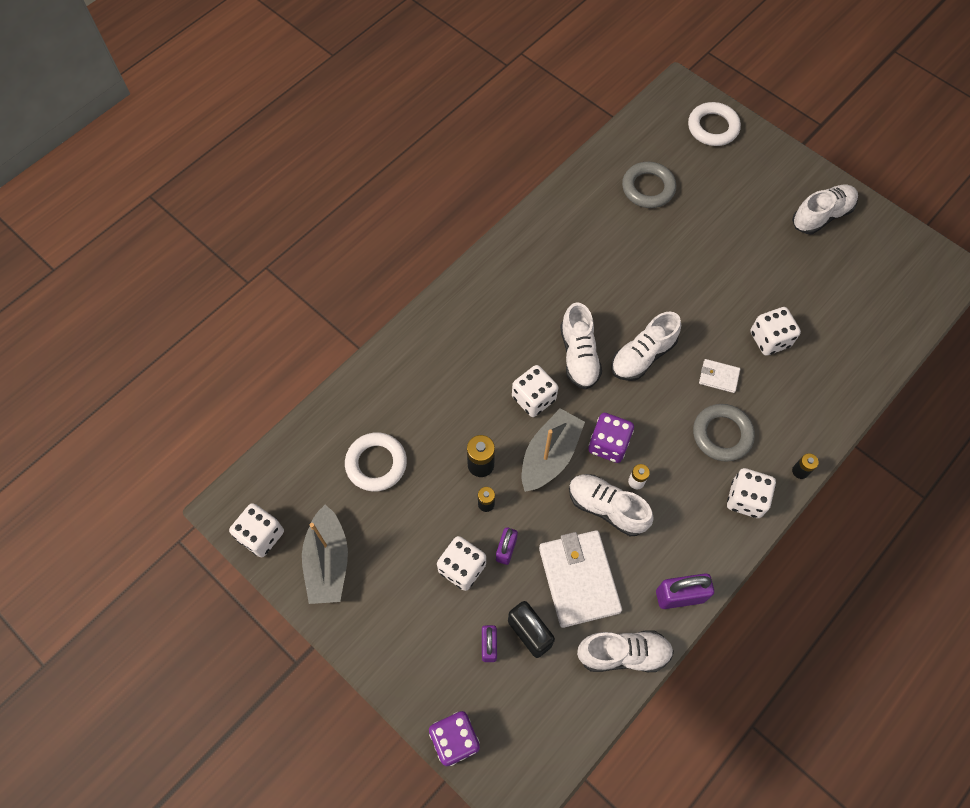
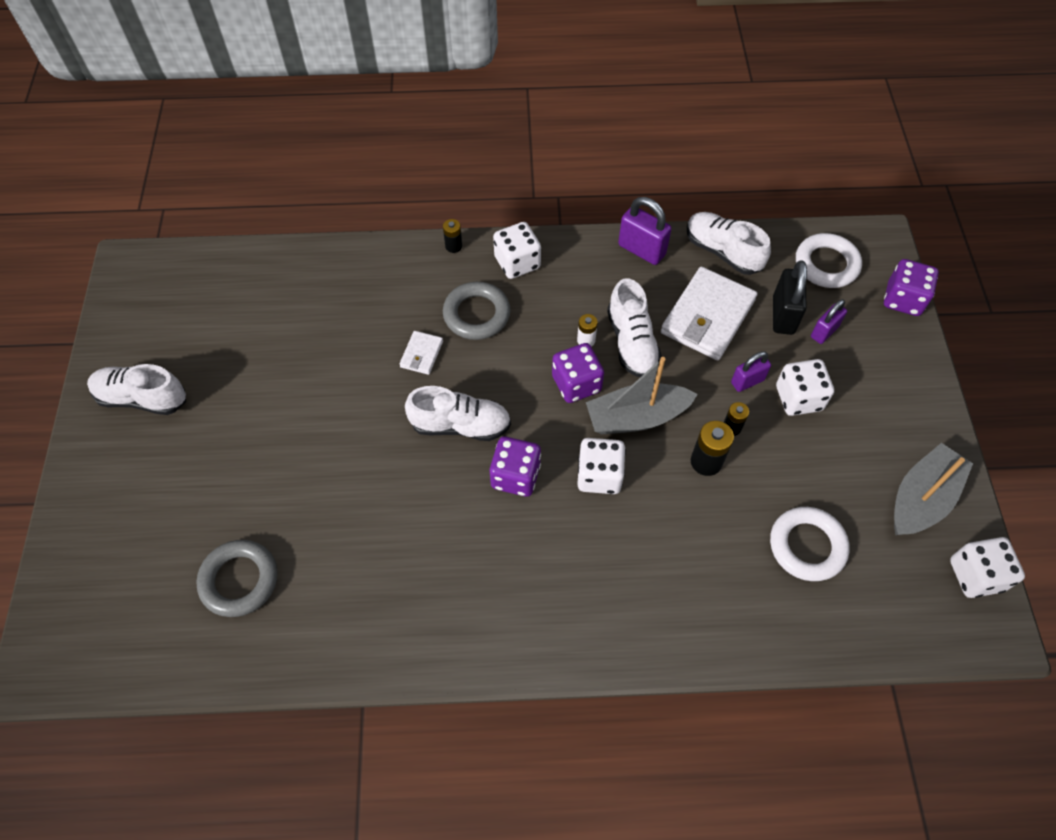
camera: 135 degrees left, 5 degrees down
(579, 355) = (515, 476): white shoe -> purple dice
(713, 127) = (83, 584): white ring -> white ring (826, 264)
(718, 377) = (421, 354): white wallet -> white wallet turned 45 degrees clockwise
(770, 339) = (341, 344): white dice -> none

